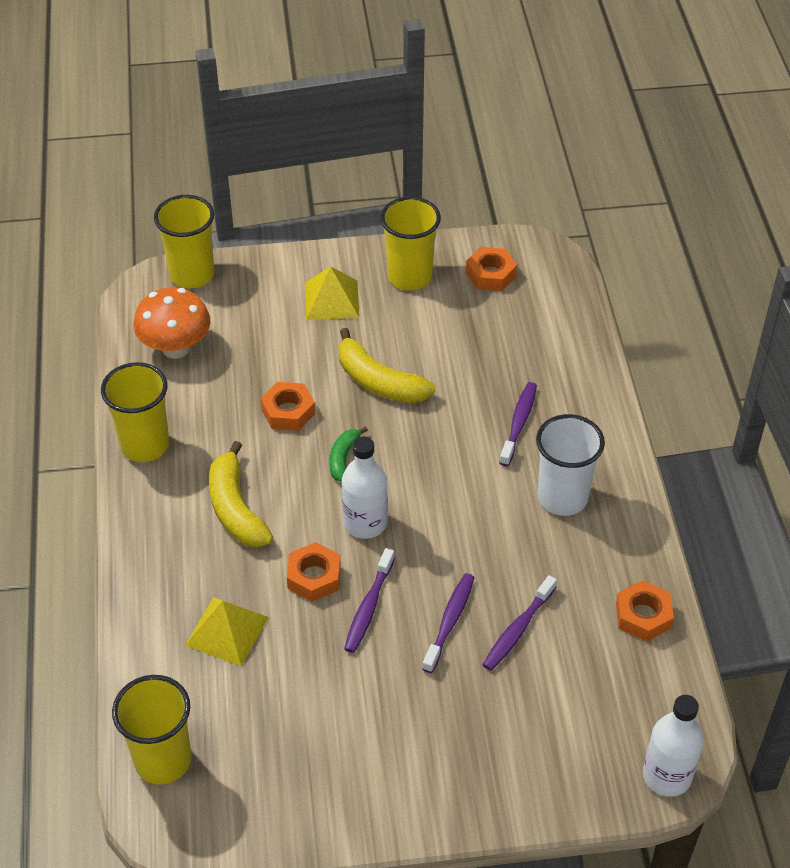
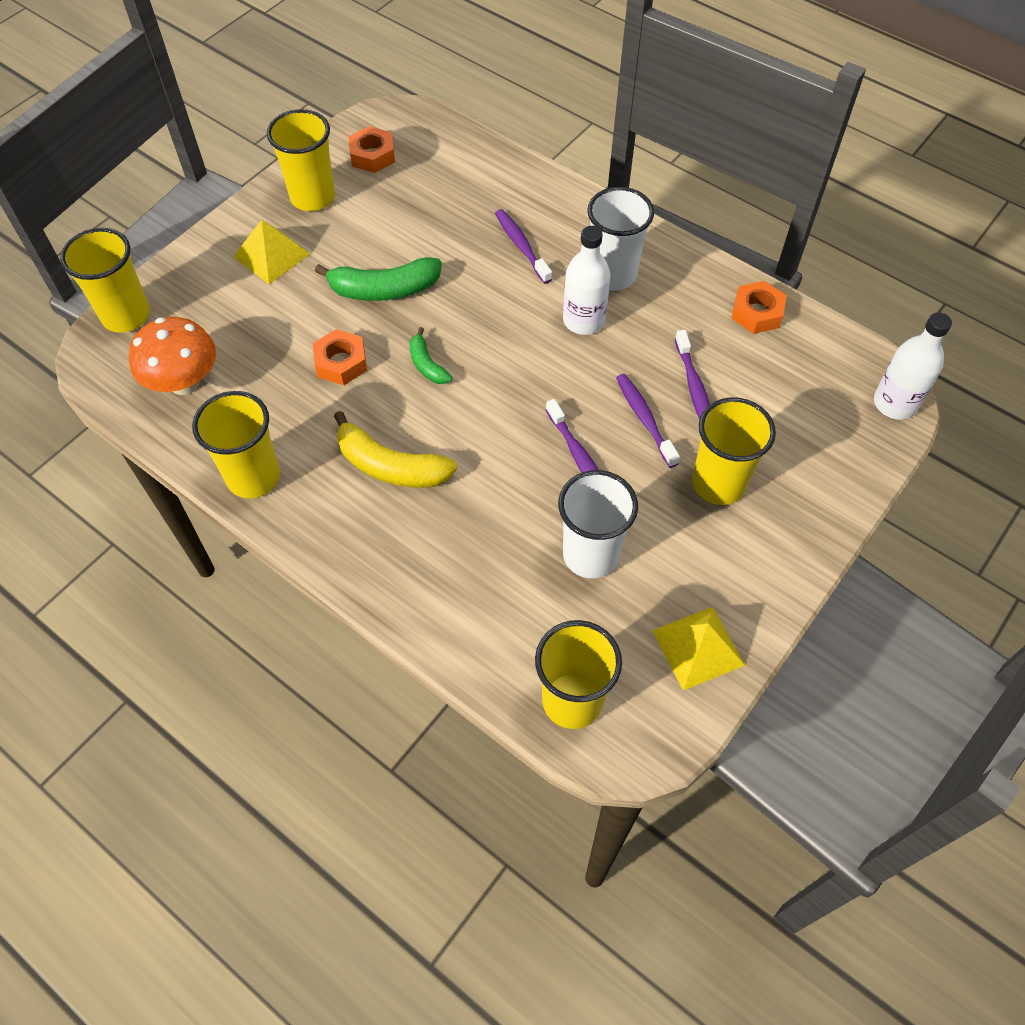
camera: 45 degrees left, 10 degrees up
(227, 631) = (498, 562): yellow pyramid -> yellow pyramid (698, 647)
(292, 680) = (590, 555): none -> white cup
(314, 577) = (513, 467): orange nut -> none
(365, 523) = (501, 398): white bottle -> white bottle (583, 320)
(378, 381) = (384, 289): yellow banana -> green banana
(445, 712) = (718, 483): none -> yellow cup

